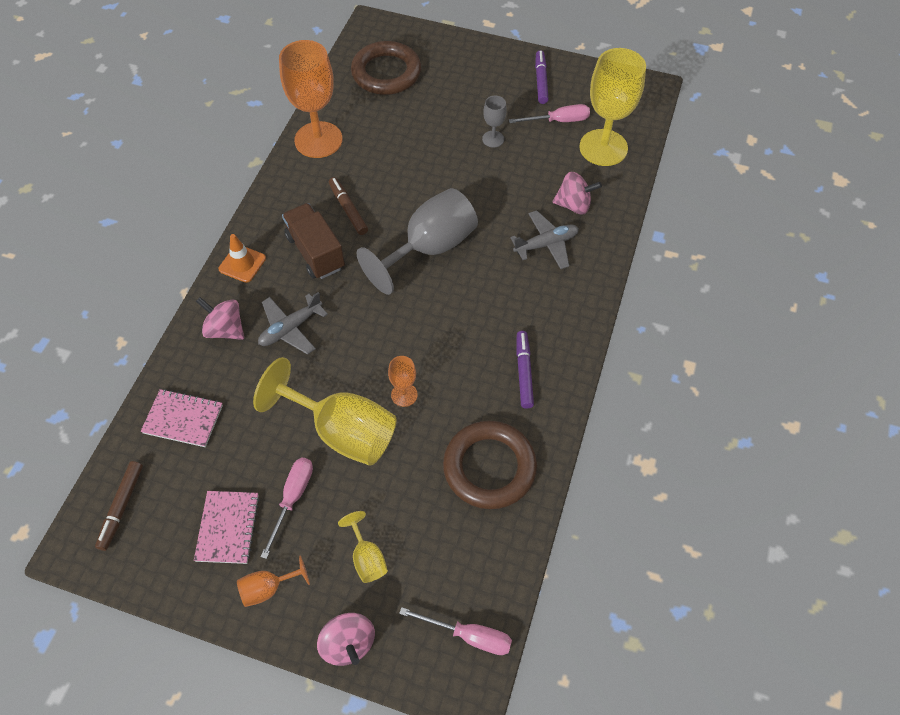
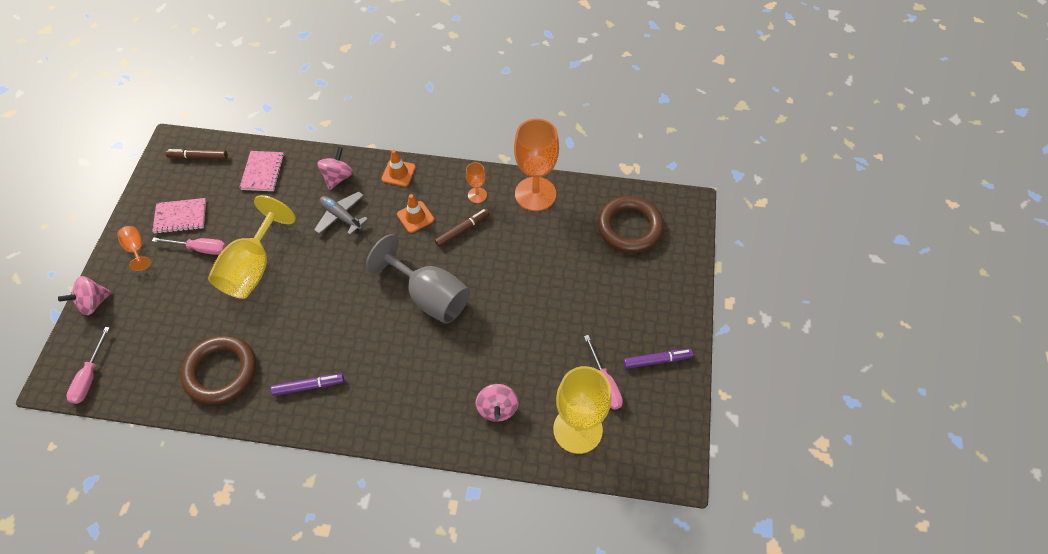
camera: 80 degrees right, 0 degrees up
(315, 252) = (415, 217): brown truck -> orange traffic cone
(367, 558) = (153, 302): yellow goblet -> none
(404, 395) = (285, 302): orange goblet -> orange goblet (477, 195)
(493, 139) = (566, 327): grey goblet -> none
(546, 244) = (446, 389): grey plane -> none

